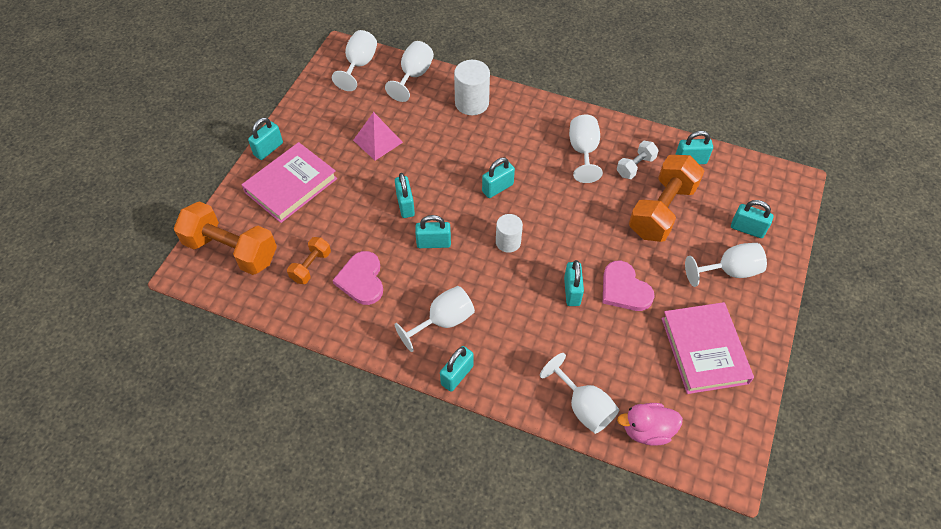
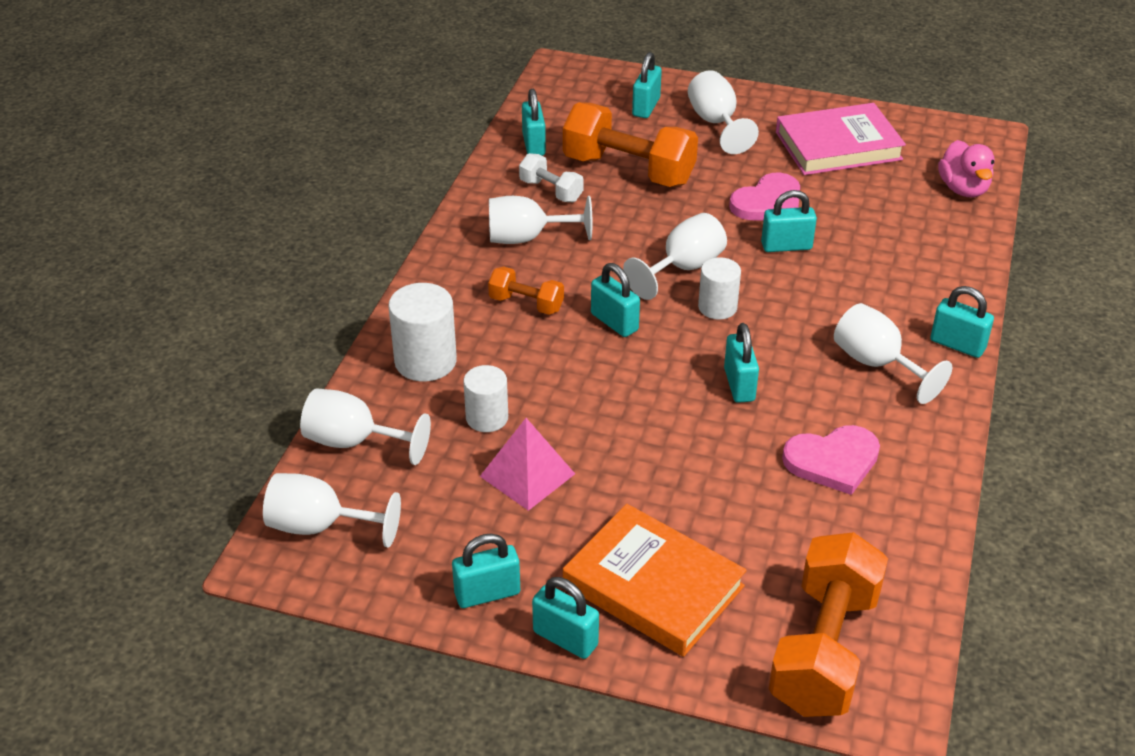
camera: 95 degrees left, 15 degrees down
(291, 185) = (653, 586): pink book -> orange book
(311, 266) = (826, 528): orange dumbbell -> orange dumbbell (526, 304)
(405, 205) = (669, 424): turquoise padlock -> turquoise padlock (487, 593)
(423, 127) = (487, 418): none -> white cylinder
(583, 406) = (954, 235): white goblet -> white goblet (683, 268)

